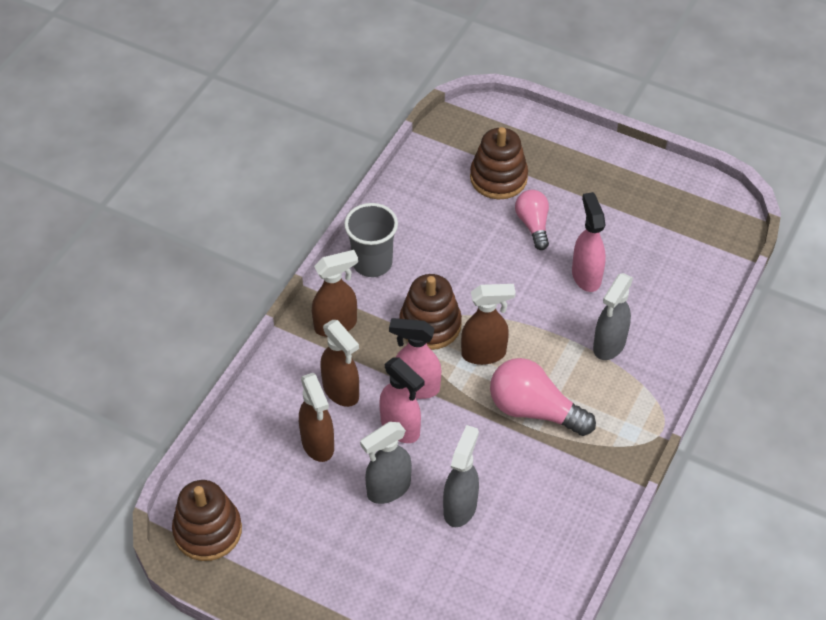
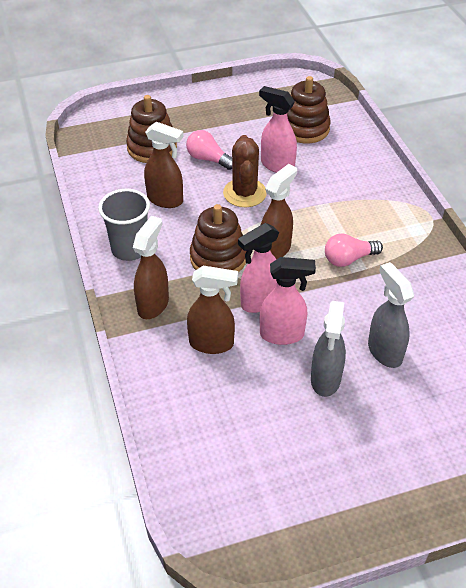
camera: 45 degrees left, 5 degrees down
(208, 531) = (237, 523): brown stacking toy -> brown stacking toy (305, 129)
(318, 444) = (240, 391): brown spray bottle -> brown spray bottle (165, 200)
(524, 282) = (244, 193): none -> brown cactus
(534, 410) = (349, 259): pink light bulb -> pink light bulb, size x0.63
(609, 345) = (340, 192): grey spray bottle -> none

